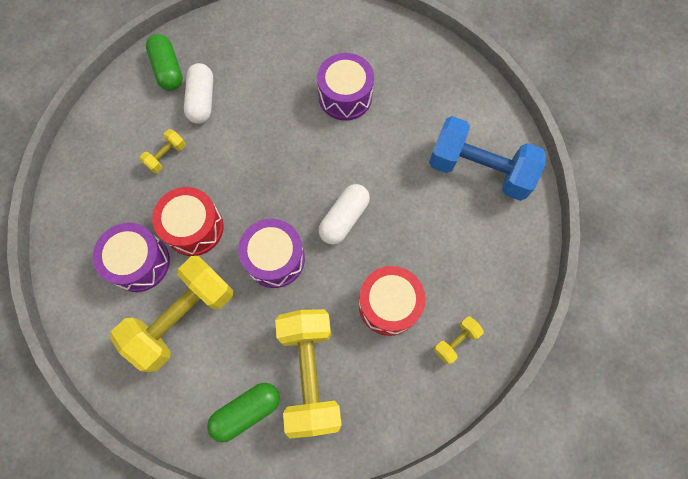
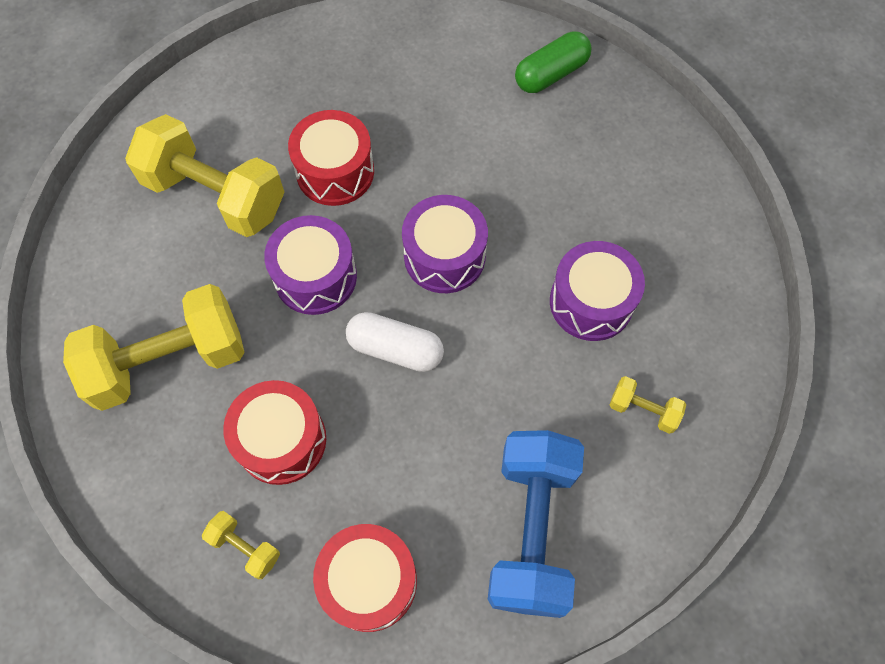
camera: 75 degrees right, 5 degrees down
(139, 262) = (275, 128): purple drum -> purple drum (444, 256)
(166, 156) = (425, 111): yellow dumbbell -> yellow dumbbell (643, 410)
(202, 100) = (519, 126): white capsule -> none
(246, 411) = (111, 299): green capsule -> none
(491, 268) = (369, 581): none -> red drum

